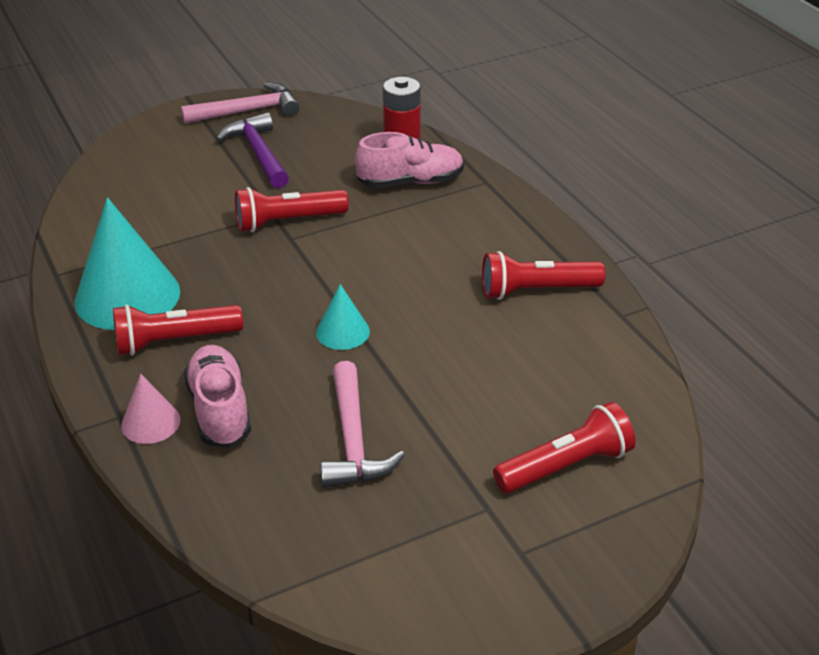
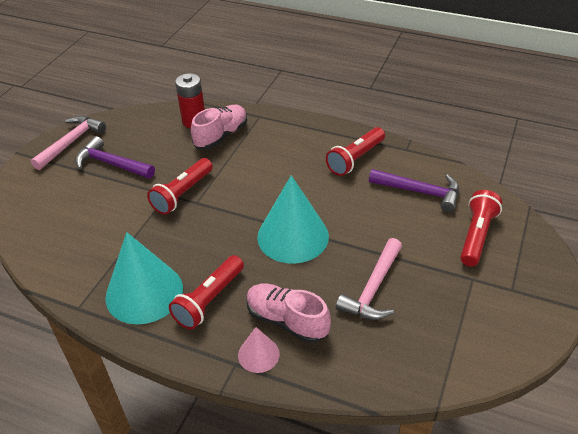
camera: 40 degrees left, 5 degrees up
(343, 332) = (293, 236): turquoise cone -> turquoise cone, size x2.02
(353, 440) = (373, 289): pink hammer -> pink hammer turned 75 degrees clockwise
(566, 374) = (420, 192): none -> purple hammer

